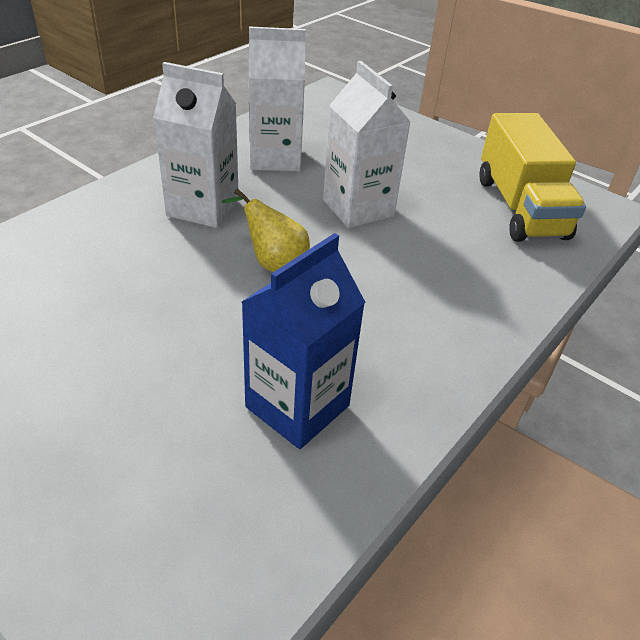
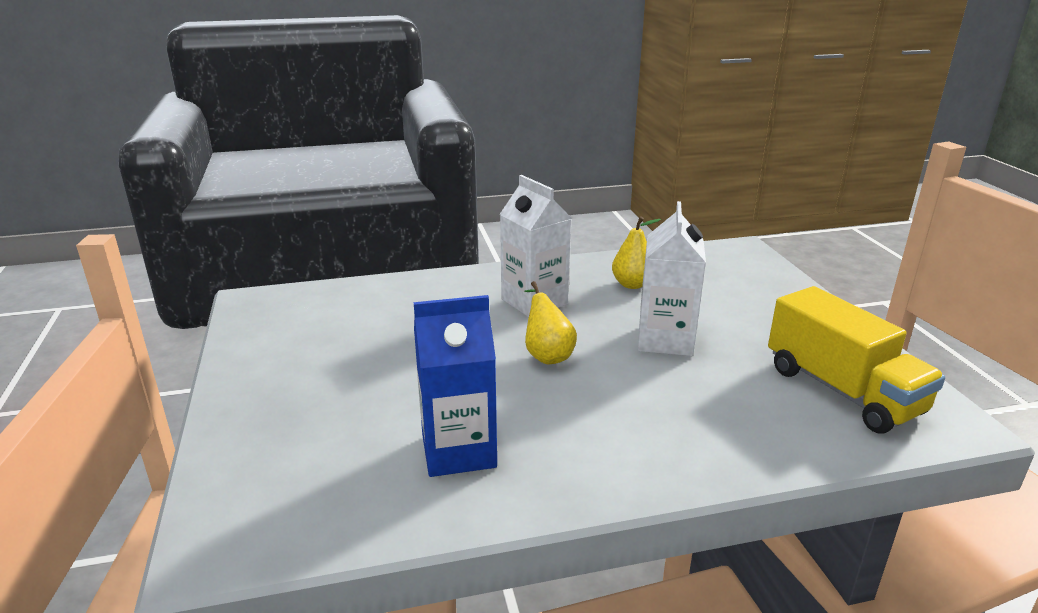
camera: 40 degrees right, 15 degrees down
(275, 158) = (632, 284): white carton -> yellow pear
(520, 208) = (842, 391): yellow truck -> yellow truck turned 60 degrees counterclockwise

